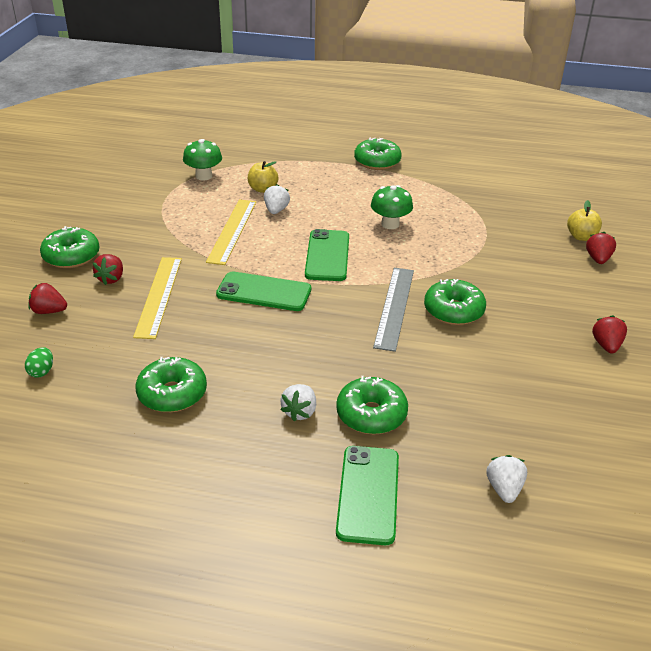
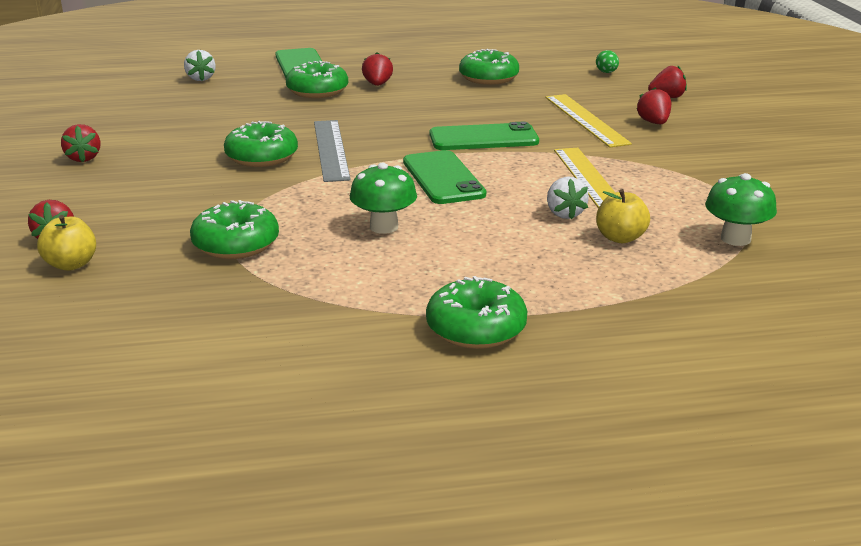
camera: 160 degrees right, 10 degrees down
(71, 256) = (727, 130): green donut -> green donut (236, 244)
(300, 412) = (377, 85): white strawberry -> red strawberry

